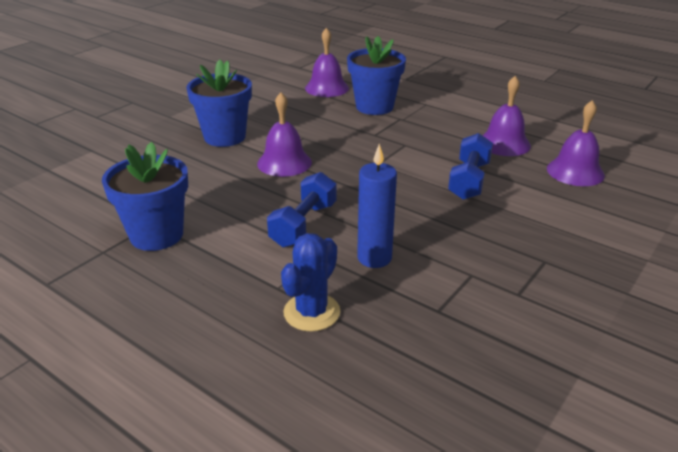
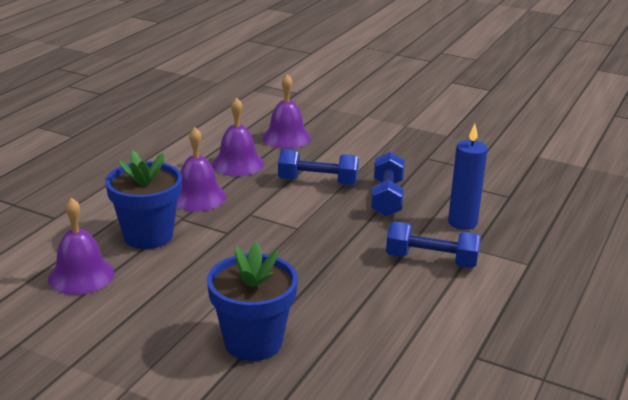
camera: 100 degrees left, 5 degrees down
(156, 235) = (495, 348): blue flower pot -> none
(284, 162) = (312, 285): purple bell -> purple bell (198, 197)
(312, 312) = (547, 245): blue cactus -> none
(433, 216) = (387, 198): none -> blue dumbbell

